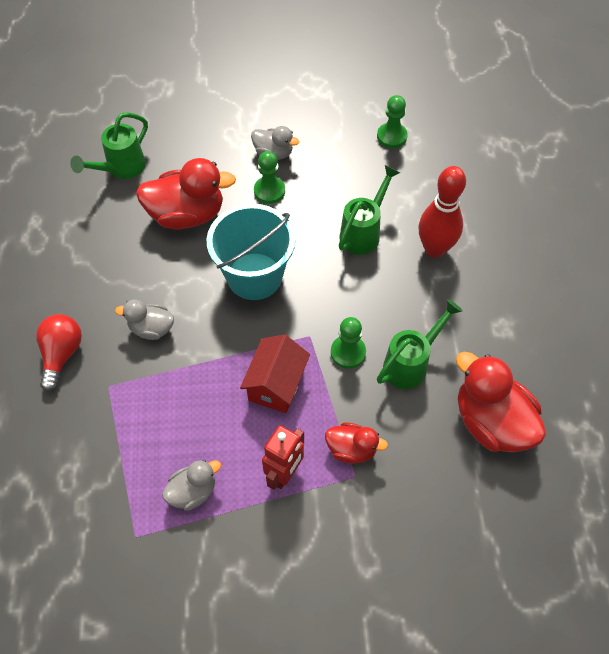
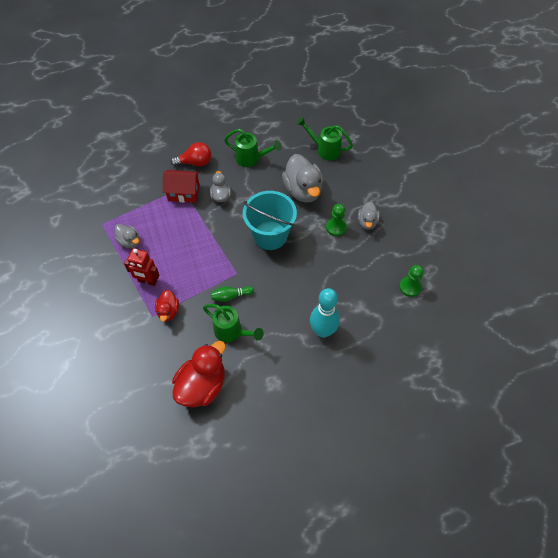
camera: 75 degrees right, 0 degrees up
(187, 214) = (303, 190): red duck -> grey duck
(276, 384) = (200, 264): red house -> red house (183, 193)
(348, 352) = (231, 296): green pawn -> green bowling pin
(363, 232) = (322, 286): green watering can -> green watering can (251, 159)
(435, 249) = (323, 331): red bowling pin -> turquoise bowling pin

